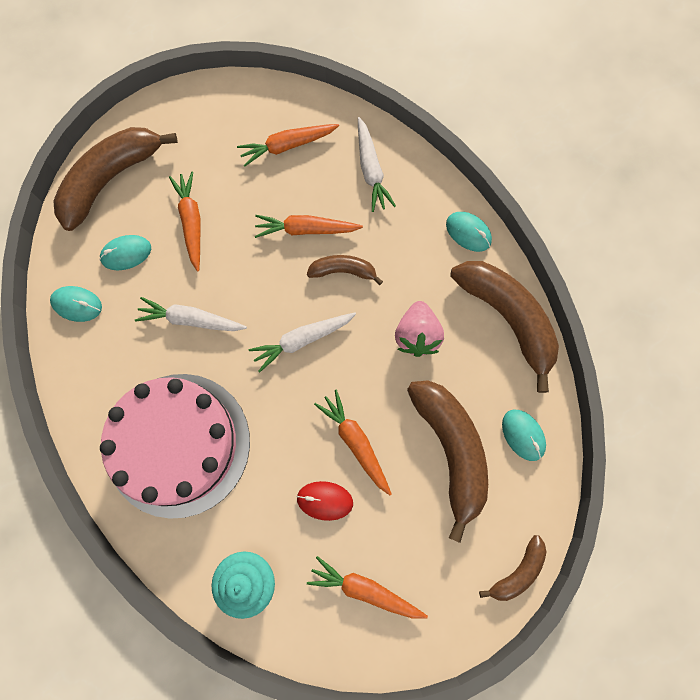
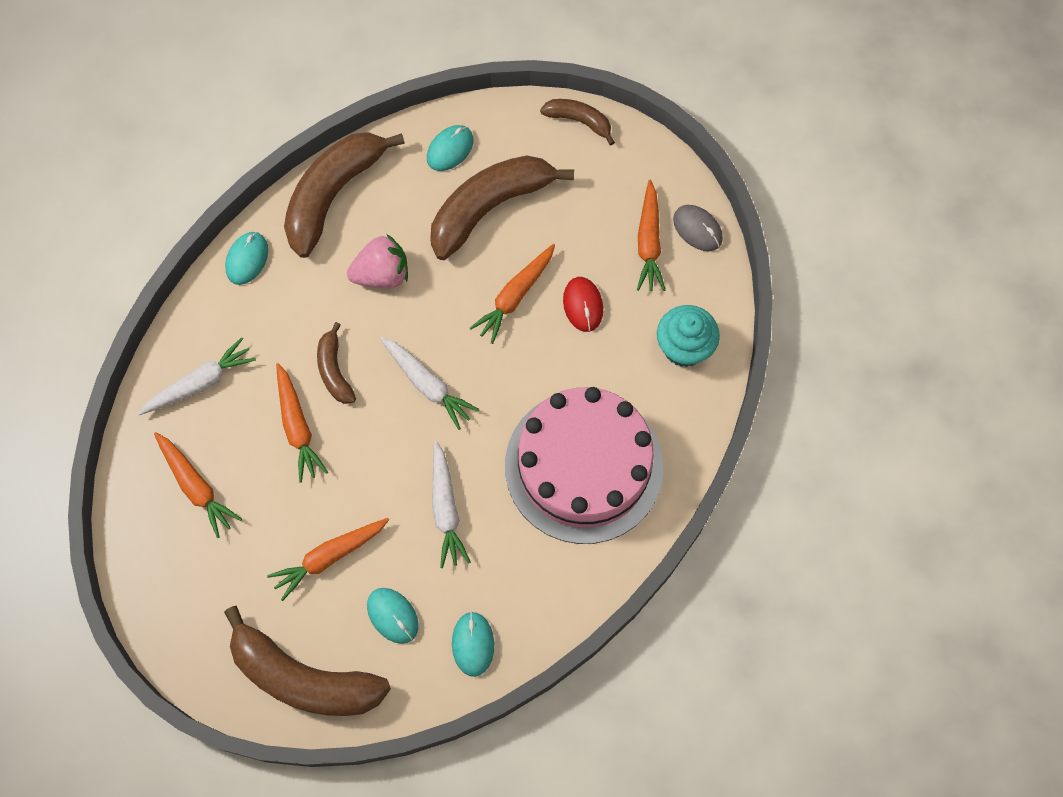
camera: 110 degrees left, 5 degrees down
(362, 645) = (697, 229): none -> grey mouse

